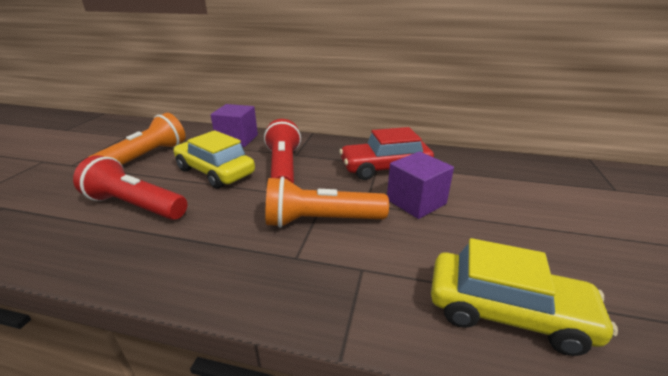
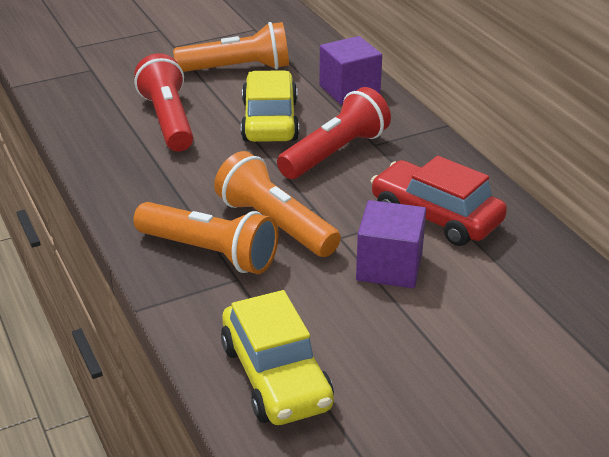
camera: 50 degrees right, 5 degrees up
(314, 267) = (209, 253): none -> orange flashlight

